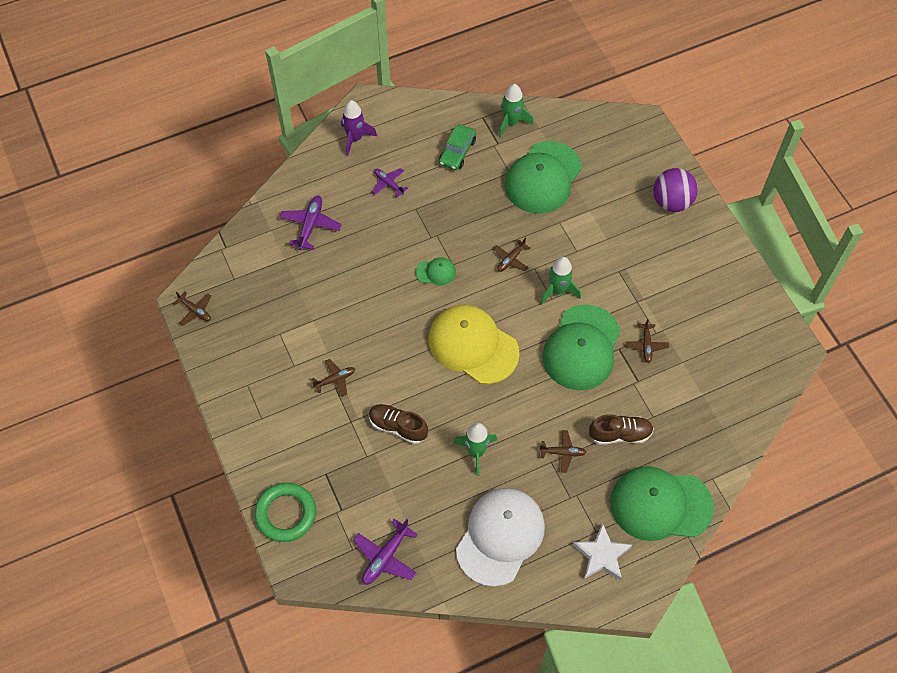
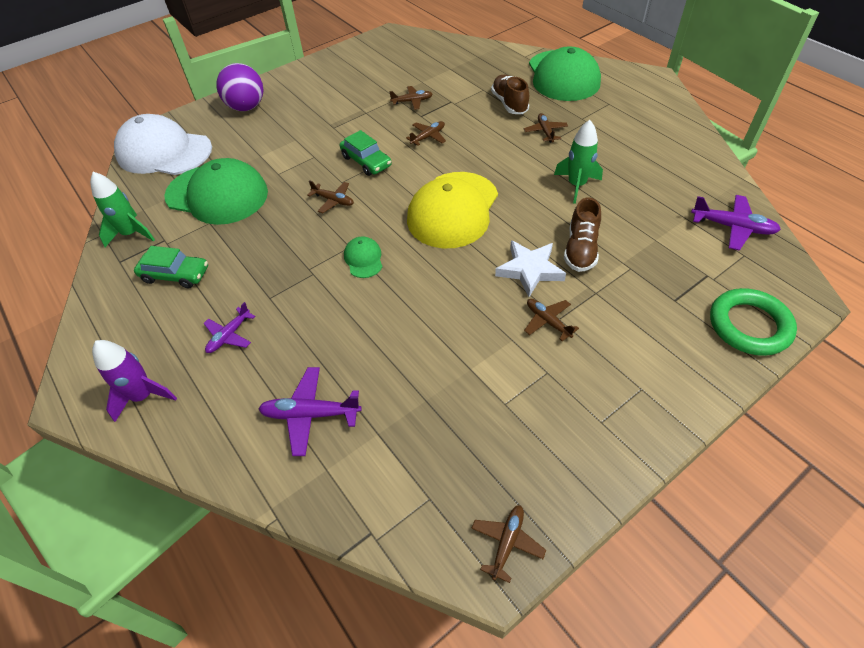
camera: 100 degrees left, 10 degrees down
(500, 537) = (653, 155): white cap -> white cap (164, 152)
(558, 291) = (366, 161): green rocket -> green car
(582, 348) = (428, 137): green cap -> brown plane
(601, 555) = (628, 98): white star -> white star (530, 270)

